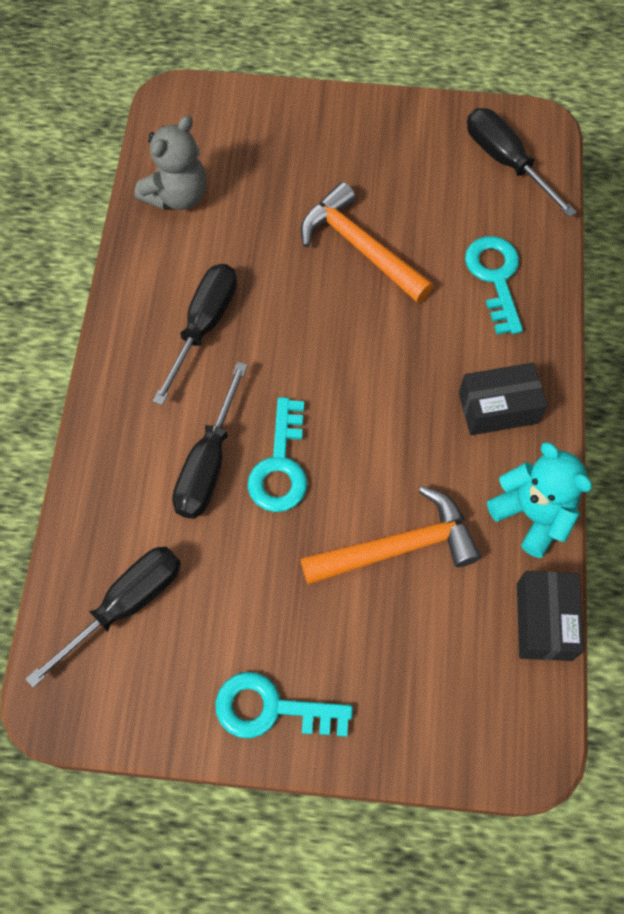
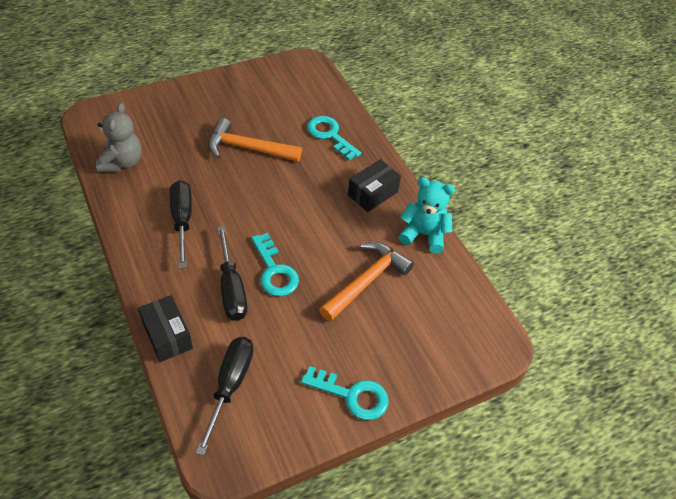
camera: 35 degrees left, 15 degrees down
(271, 708) = (352, 395): turquoise key -> turquoise key turned 135 degrees counterclockwise
(505, 161) = (298, 82): black screwdriver -> none
(544, 621) = (464, 280): black box -> black box (167, 335)

